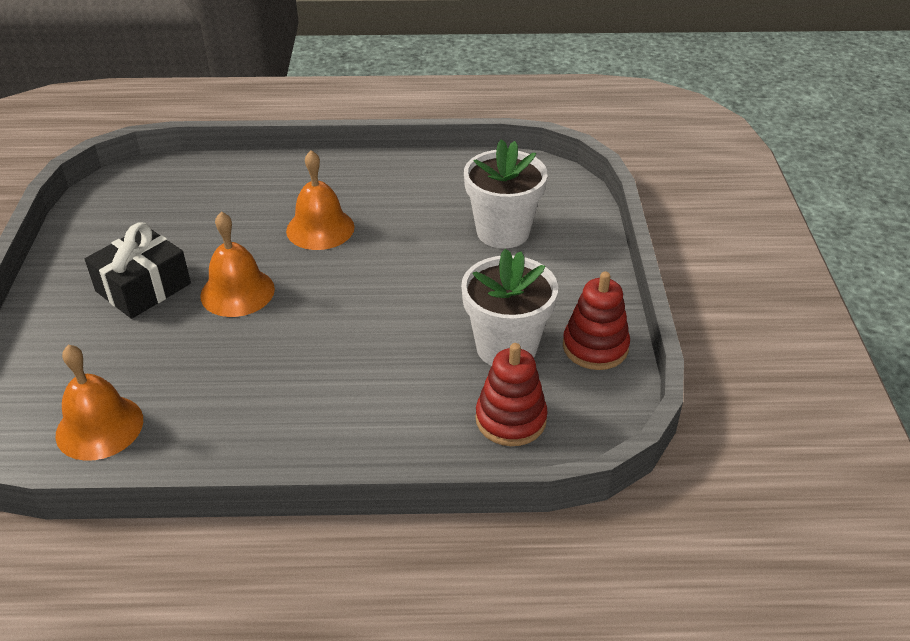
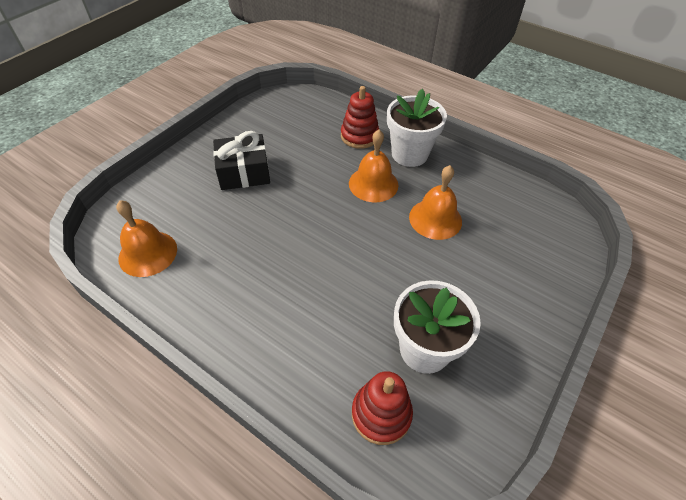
camera: 35 degrees right, 10 degrees up
(237, 292) = (290, 203): orange bell -> orange bell (435, 219)
(503, 232) = (494, 250): white flower pot -> white flower pot (409, 154)
(595, 347) = (492, 392): red stacking toy -> red stacking toy (359, 136)

